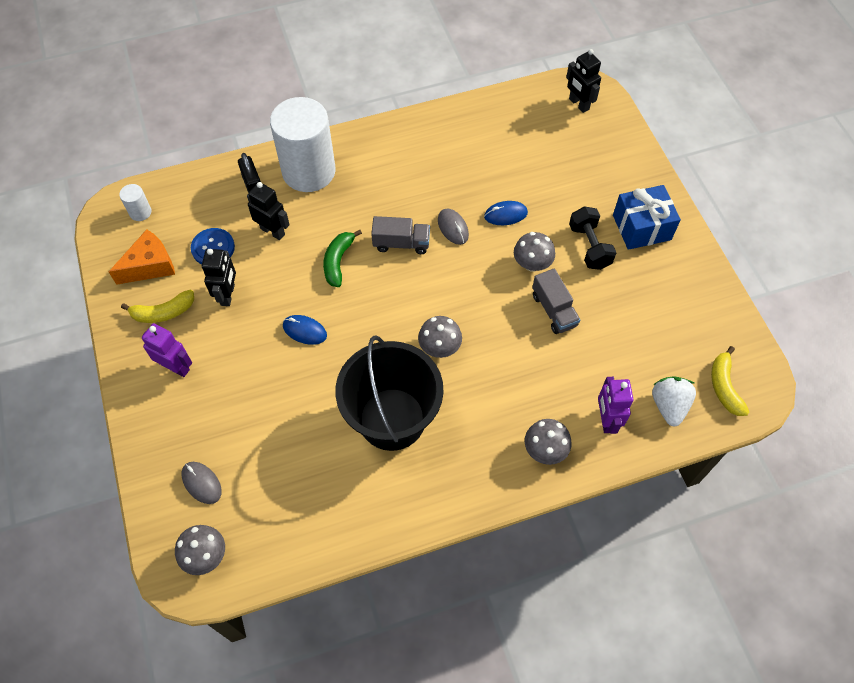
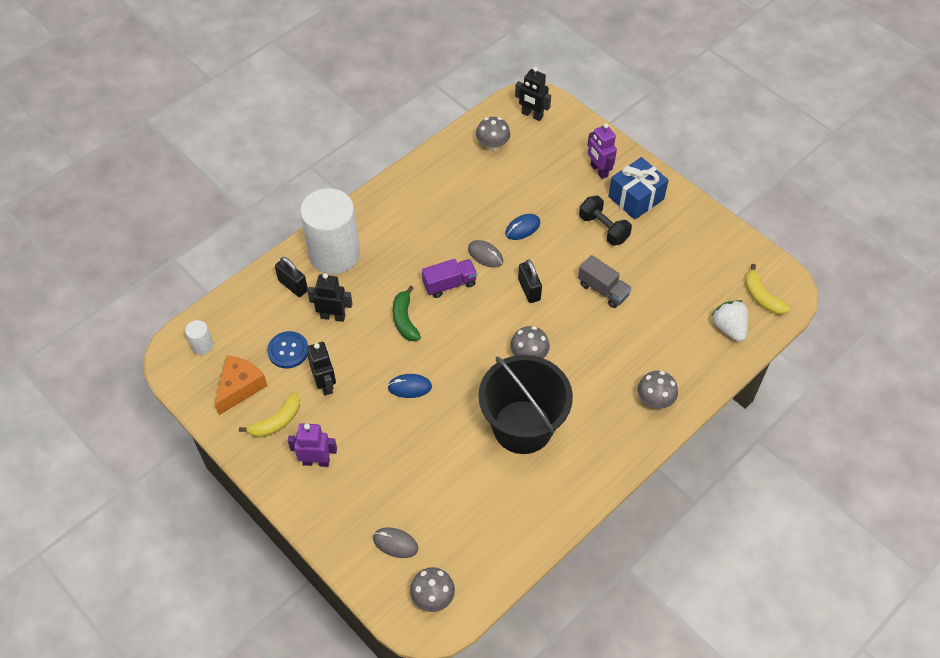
camera: 25 degrees left, 5 degrees down
(401, 243) = (449, 284): grey truck -> purple truck
(477, 280) = (529, 290): none -> black padlock
(532, 264) = (565, 260): grey mushroom -> grey mushroom (492, 145)
(606, 420) = (688, 358): purple robot -> purple robot (599, 170)

